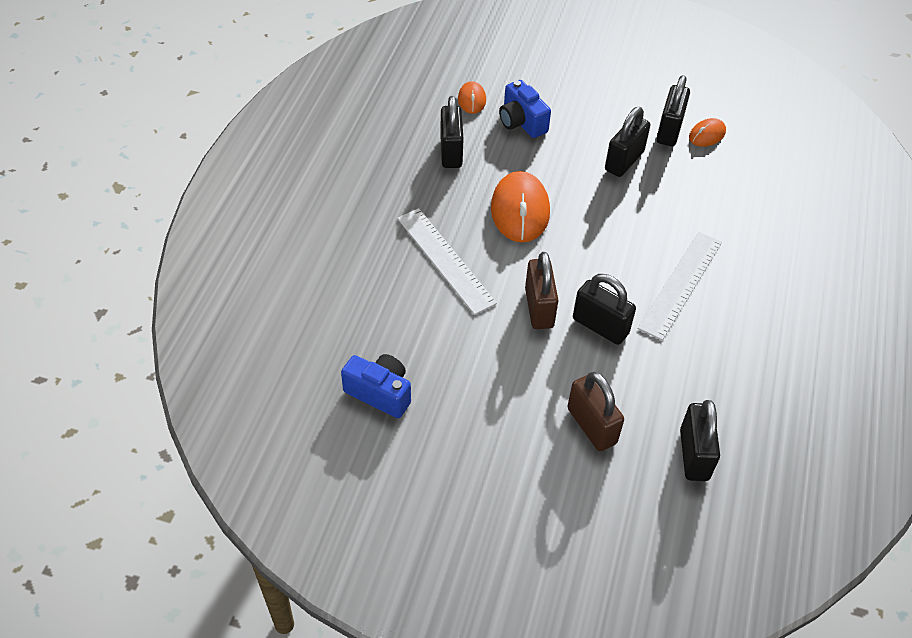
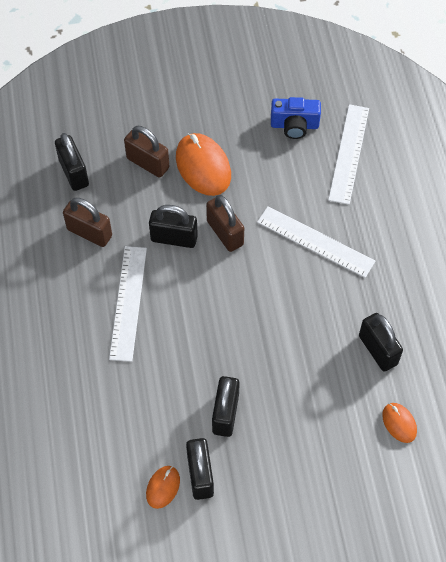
camera: 155 degrees right, 10 degrees up
(340, 332) = (349, 153): none -> white ruler
(520, 210) = (286, 315): orange mouse -> orange mouse (203, 166)
(521, 122) = (339, 417): blue camera -> none
(699, 373) = (89, 232): none -> brown padlock

